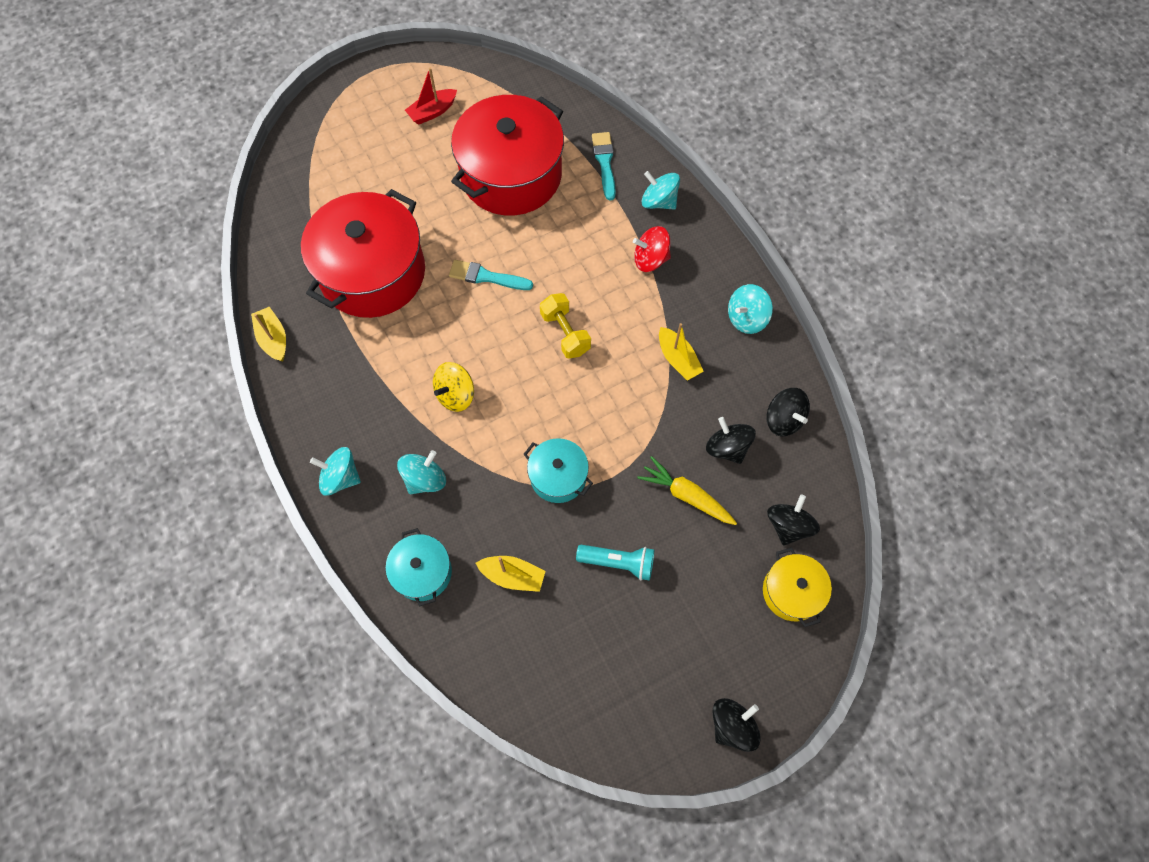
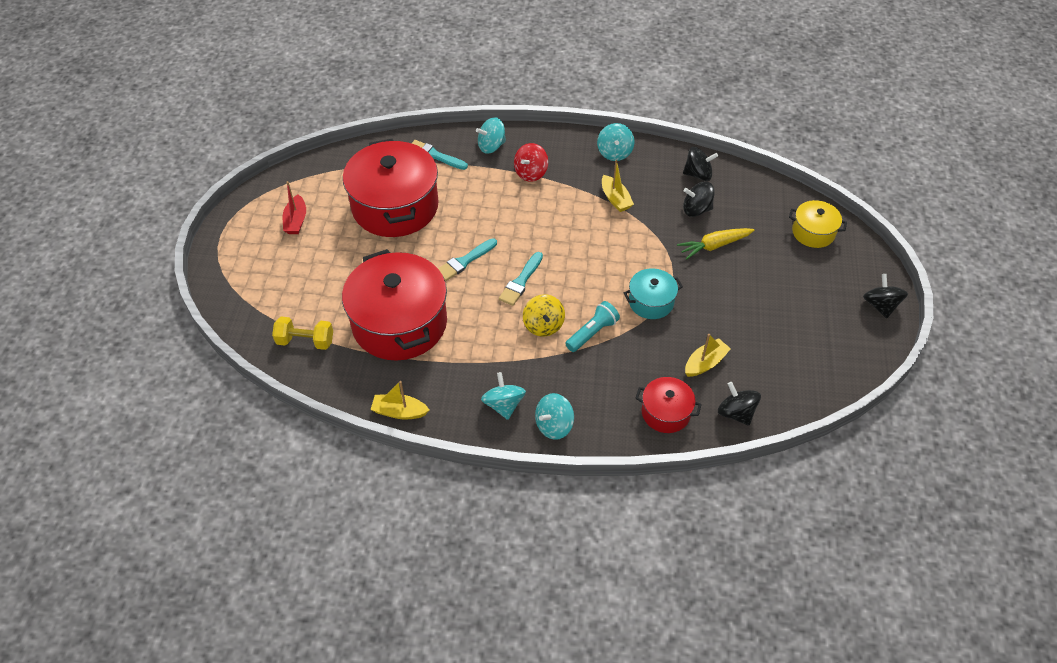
camera: 55 degrees left, 15 degrees down
(422, 572) = (665, 412): turquoise pot -> red pot
(425, 479) = (595, 376): turquoise spinning top -> turquoise spinning top (503, 405)
(497, 341) = (521, 281): none -> turquoise brush
(565, 333) = (547, 243): yellow dumbbell -> yellow dumbbell (305, 341)
(618, 562) = (735, 303): turquoise flashlight -> turquoise flashlight (592, 333)
(677, 359) = (615, 199): yellow boat -> yellow boat turned 60 degrees clockwise
(788, 526) = (770, 211): black spinning top -> black spinning top (736, 413)

